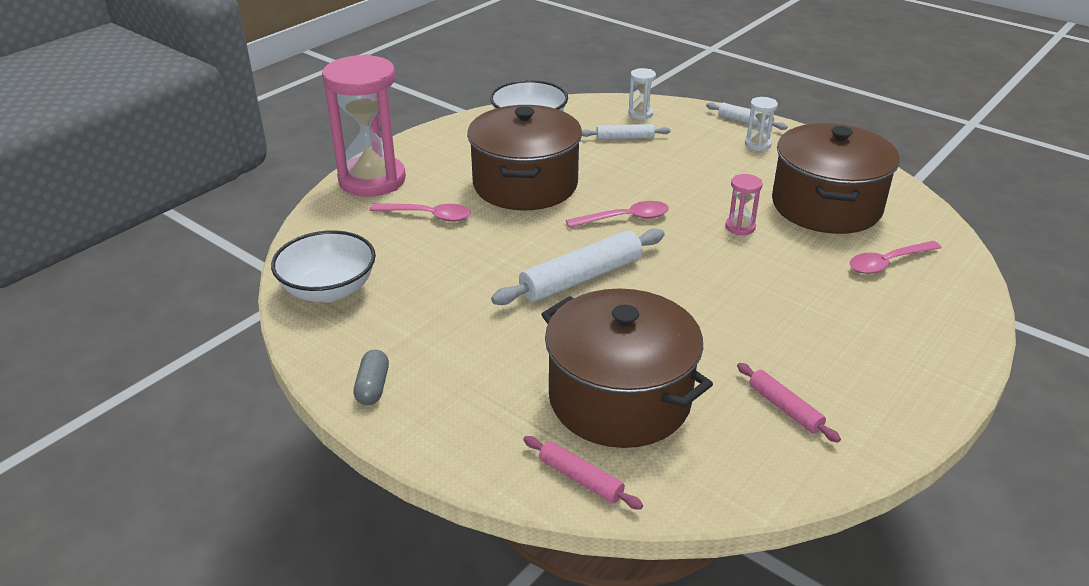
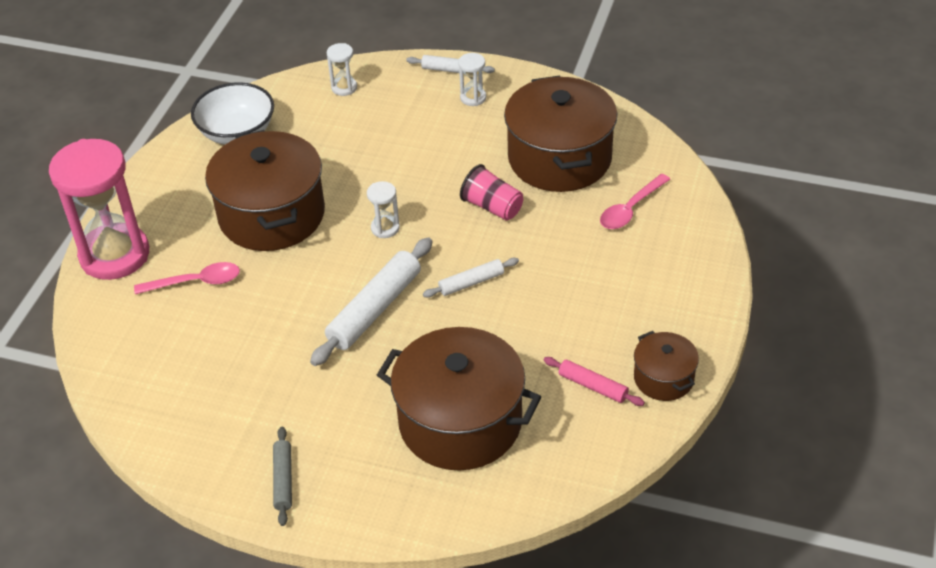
camera: 20 degrees left, 10 degrees up
(328, 290) = (148, 397): white bowl -> none
(373, 387) = (248, 482): grey capsule -> none
(408, 396) = (283, 480): none -> grey rolling pin
(580, 479) = (460, 505): pink rolling pin -> none
(625, 138) = (342, 125): white rolling pin -> white rolling pin (471, 282)
(625, 218) = (385, 228): pink spoon -> white hourglass
(740, 227) = (492, 207): pink hourglass -> pink cup
(873, 424) = (663, 378): none -> brown pot

